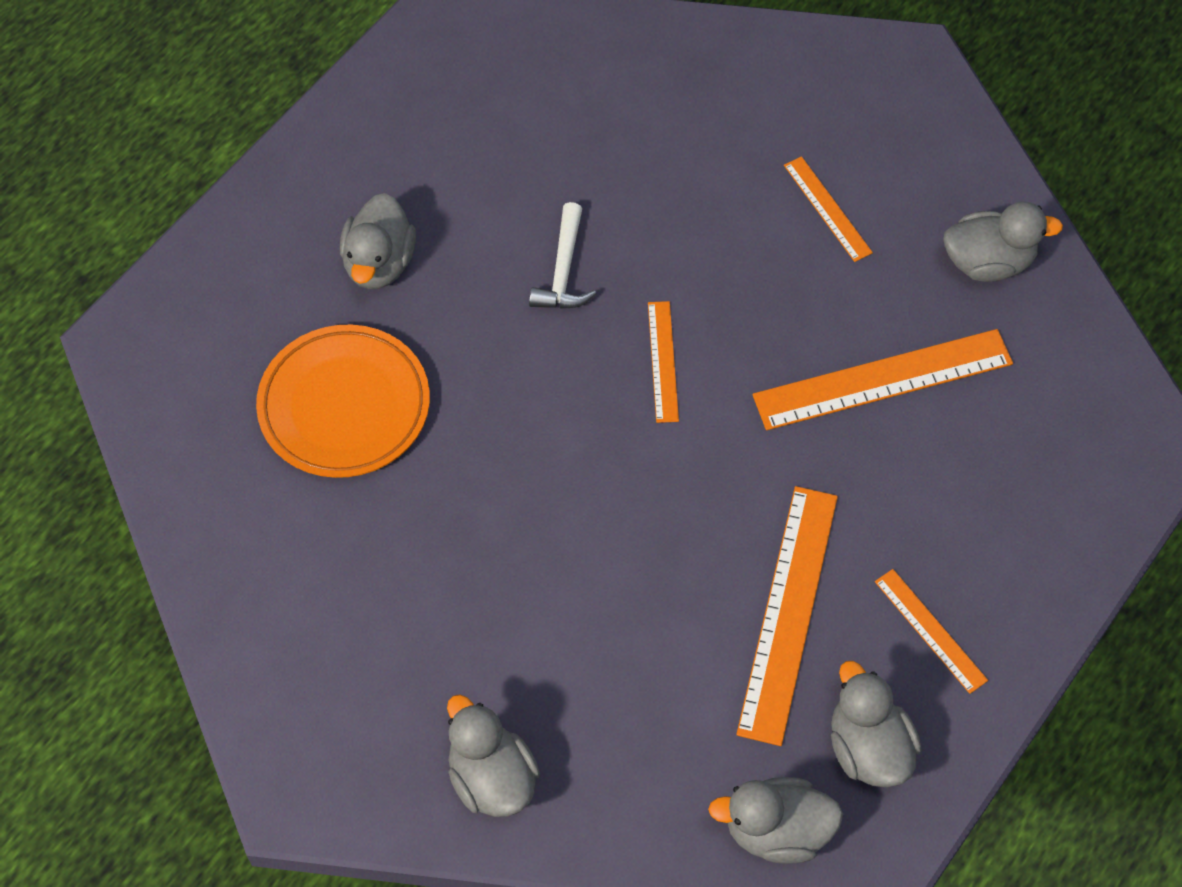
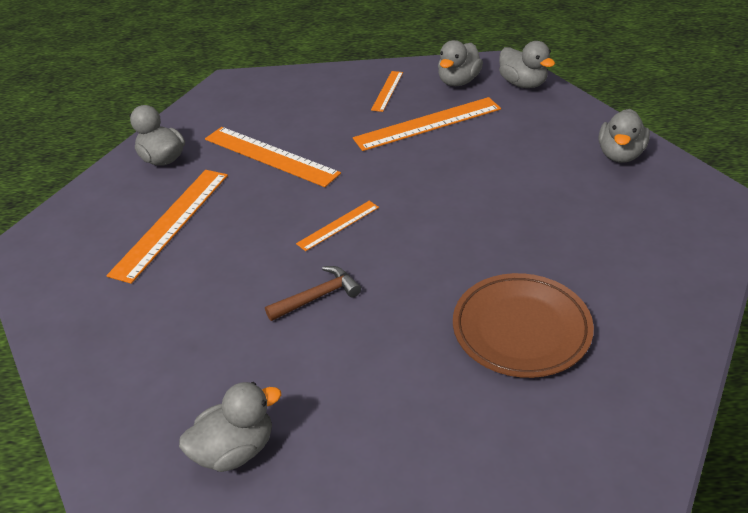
camera: 125 degrees left, 20 degrees down
(344, 406) = (521, 329): orange plate -> brown plate
(379, 263) = (404, 387): grey duck -> grey duck (235, 450)
(563, 270) = (318, 297): white hammer -> brown hammer
(827, 208) = (171, 222): orange ruler -> orange ruler, size x1.88

